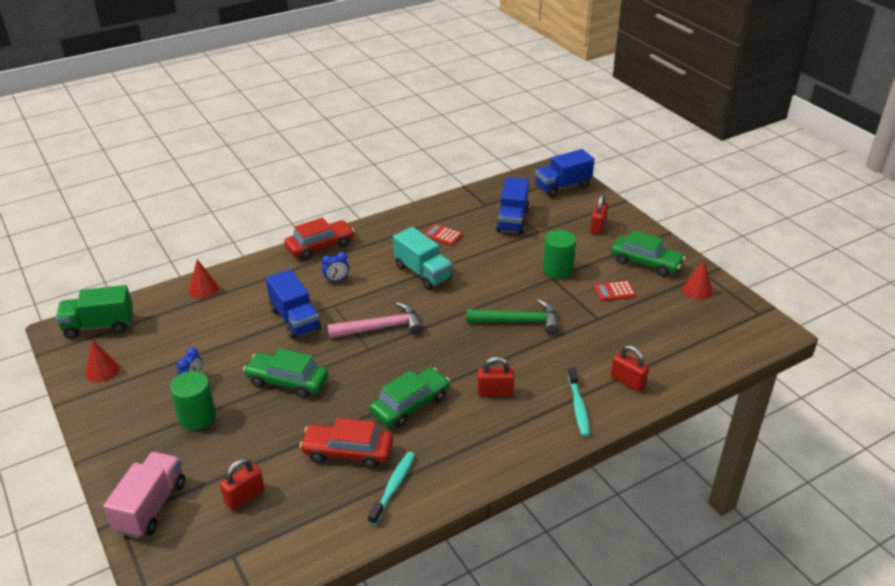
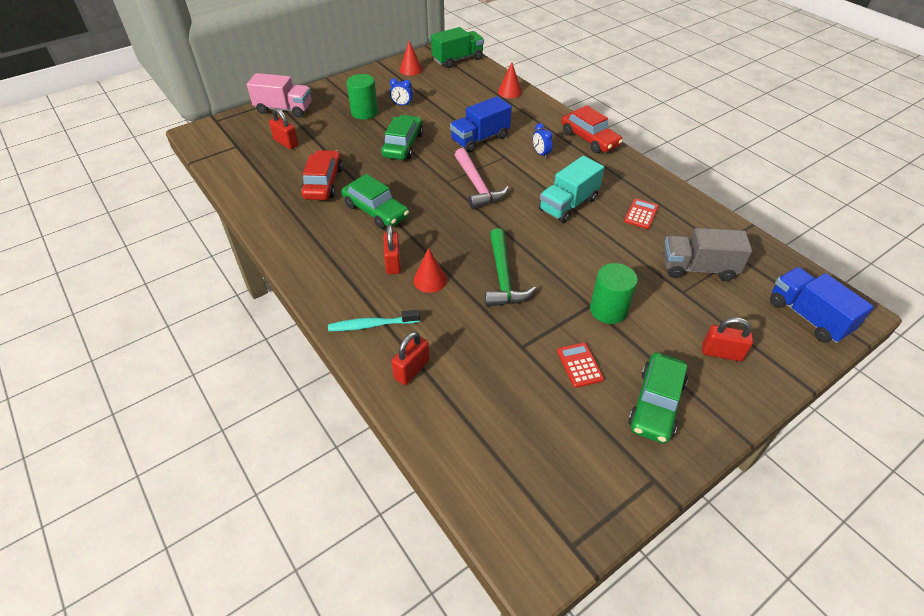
camera: 85 degrees right, 10 degrees up
(99, 326) = (457, 59): green truck -> green truck turned 75 degrees clockwise
(393, 487) = (284, 209): turquoise toothbrush -> none
(512, 220) = (698, 268): blue truck -> grey truck
(697, 290) = (608, 463): red cone -> red cone (430, 280)

